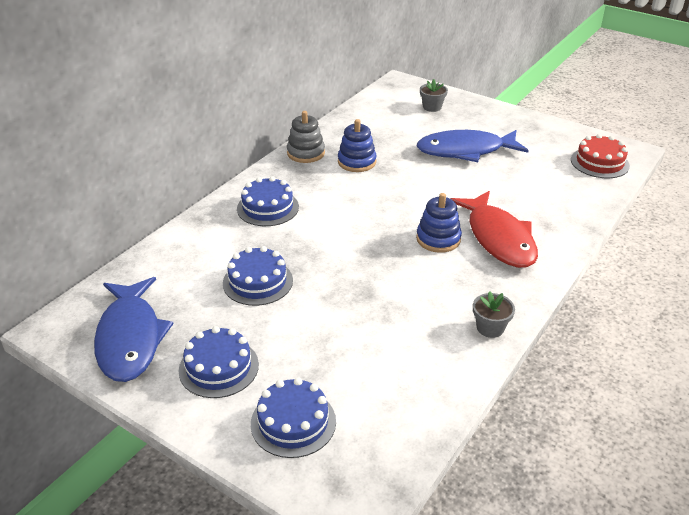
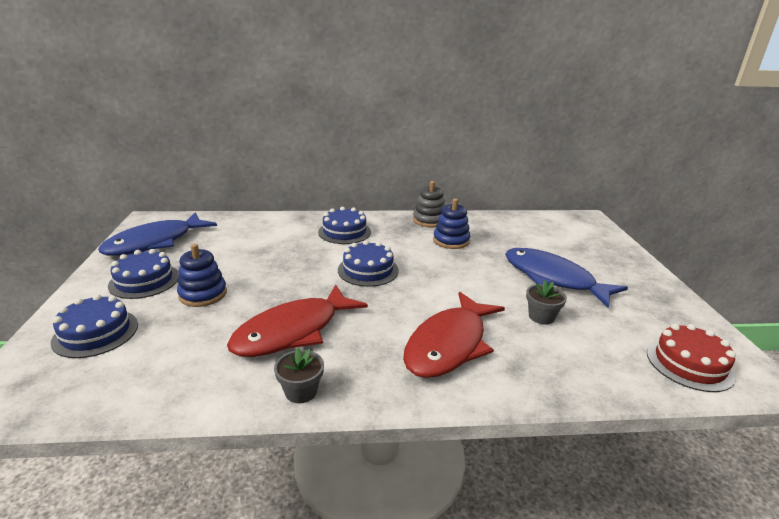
camera: 50 degrees right, 10 degrees down
(258, 282) = (254, 259): blue cake -> blue cake (368, 270)
(409, 303) = (293, 331): none -> red fish
(432, 107) = (584, 242): grey flower pot -> grey flower pot (541, 317)
(438, 239) = (402, 312): blue stacking toy -> blue stacking toy (203, 294)

